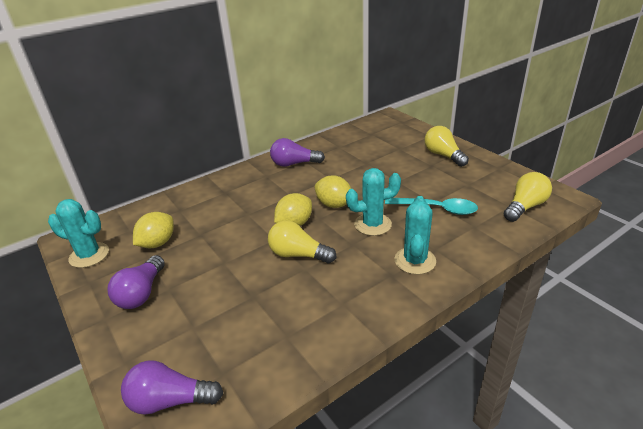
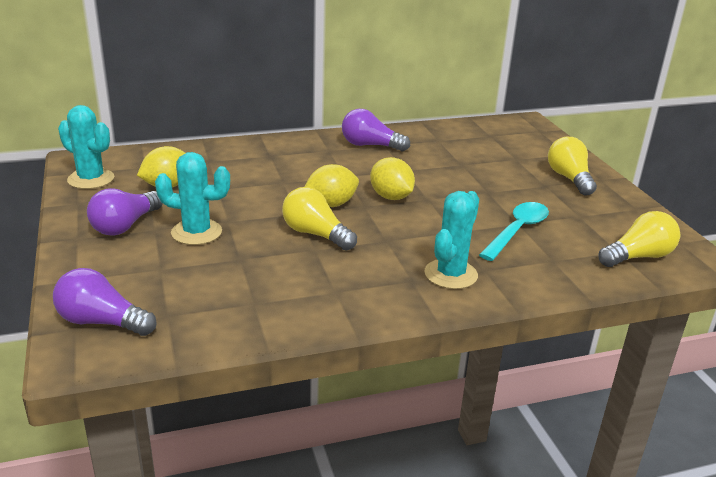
camera: 15 degrees right, 5 degrees down
(372, 224) = (424, 227): turquoise cactus -> turquoise cactus (196, 232)
(436, 209) = (517, 231): turquoise spoon -> turquoise spoon turned 90 degrees counterclockwise

